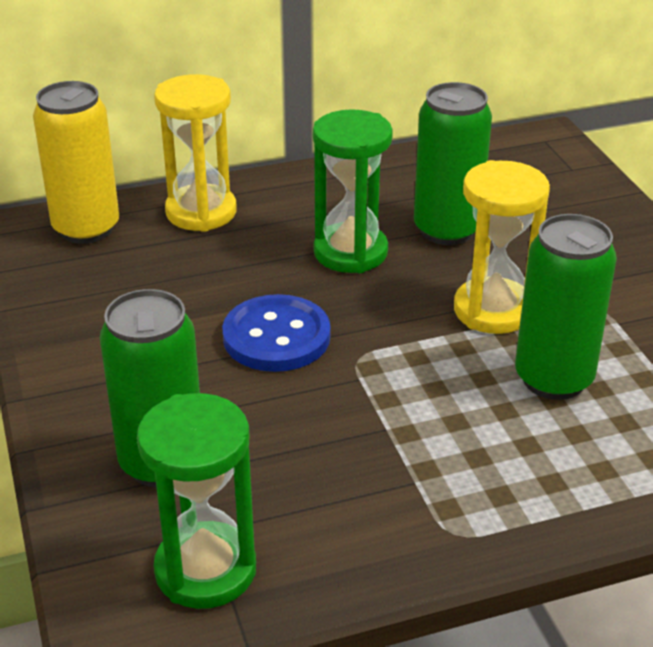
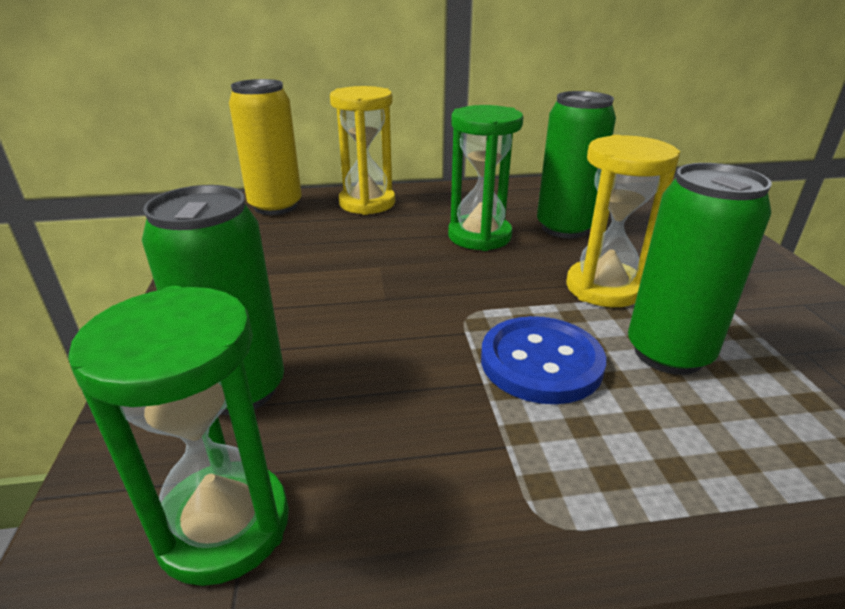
camera: 10 degrees right, 5 degrees down
(276, 337) = (397, 290): blue button -> blue button (541, 362)

